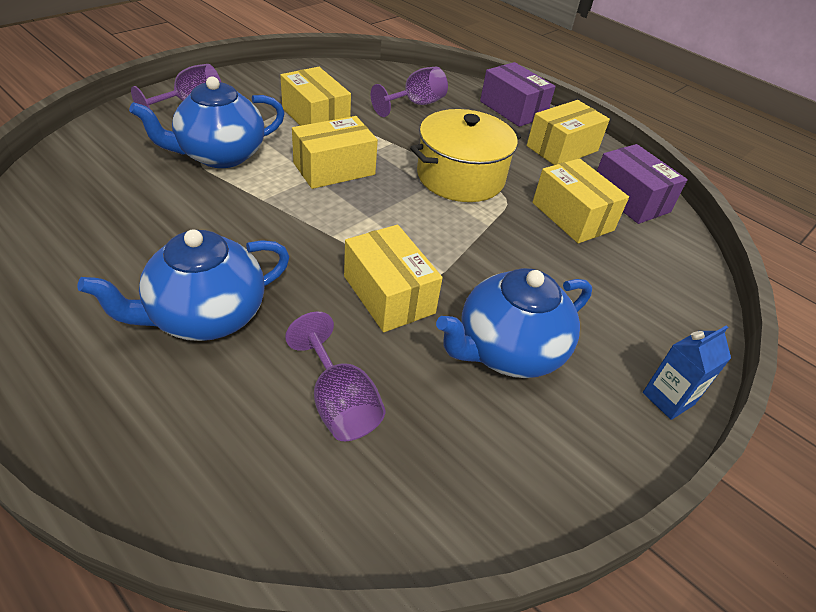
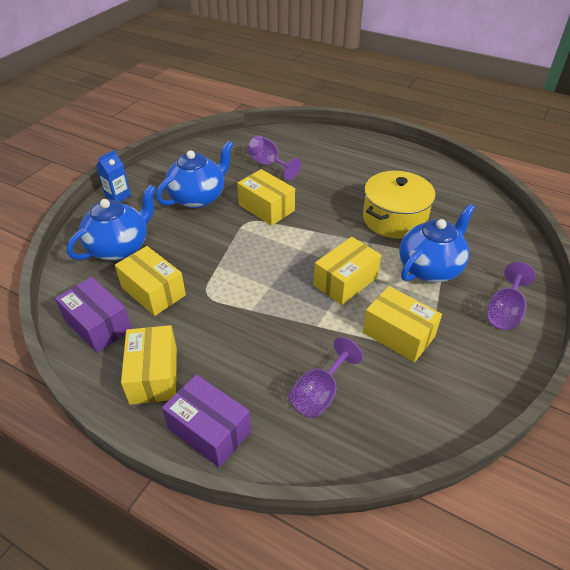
camera: 170 degrees right, 0 degrees up
(206, 316) = (346, 179): blue teapot -> blue teapot (119, 247)
(460, 177) = (247, 304): yellow pot -> yellow pot (394, 219)
(562, 148) = (153, 375): yellow box -> yellow box turned 45 degrees counterclockwise

